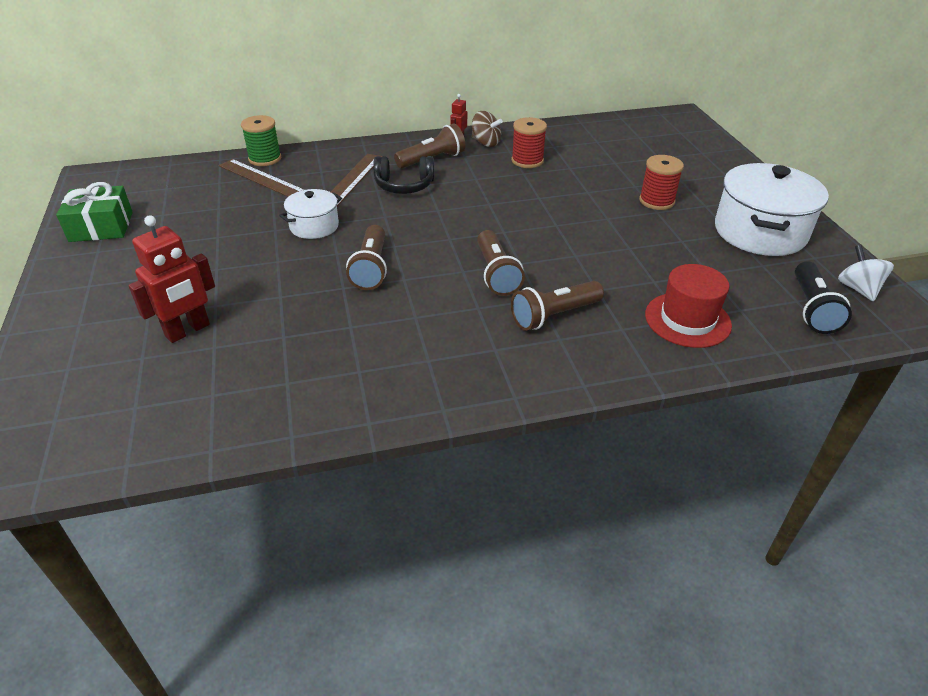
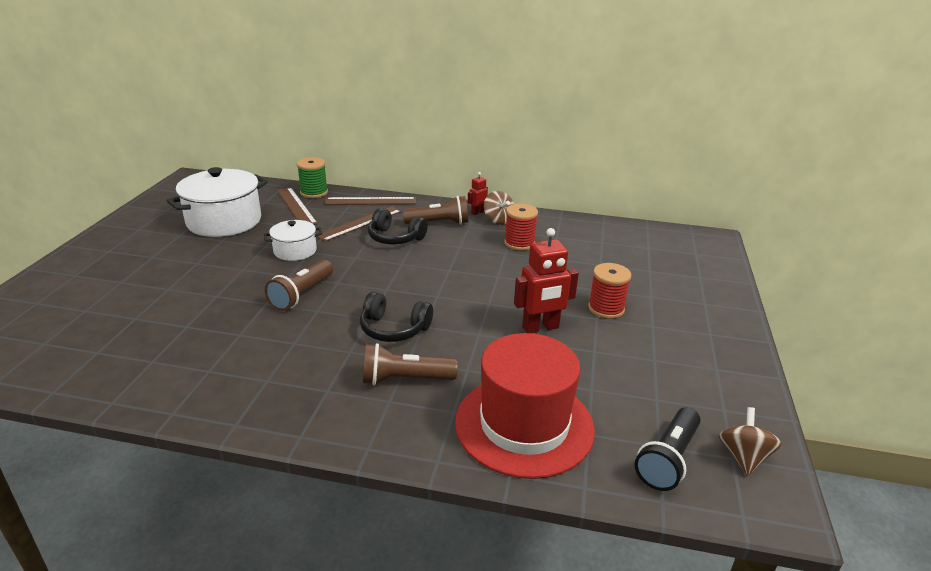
camera: 25 degrees right, 10 degrees down
(101, 227) = (158, 213): green gift -> none
(188, 331) = (131, 301): red robot -> red robot (540, 328)
(338, 153) = (371, 201): none -> brown ruler
(496, 274) = (394, 329): brown flashlight -> black headphones
(687, 320) = (524, 425): red hat -> red hat, size x1.57
(760, 232) = (686, 367): white pot -> white pot (224, 221)
(858, 289) = (743, 457): white spinning top -> brown spinning top

